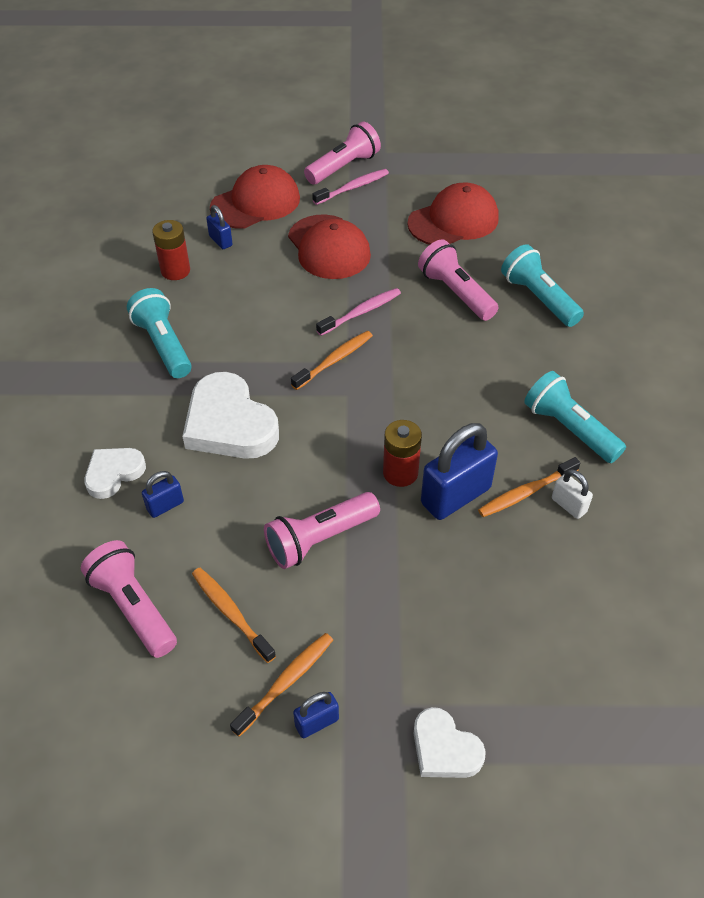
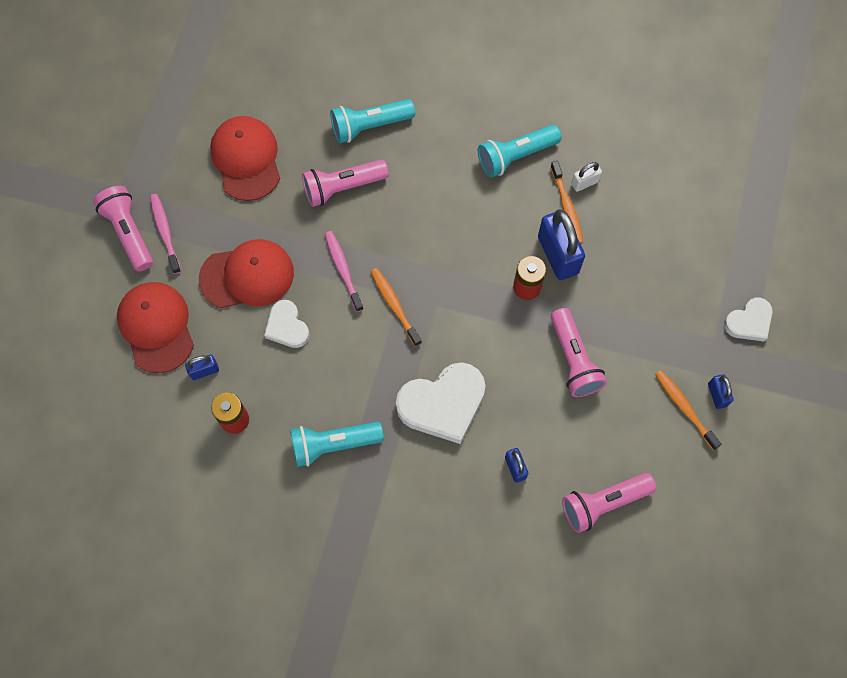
camera: 75 degrees left, 20 degrees up
(113, 473) = (472, 504): white heart -> white heart (287, 326)
(231, 613) = (623, 435): orange toothbrush -> none

